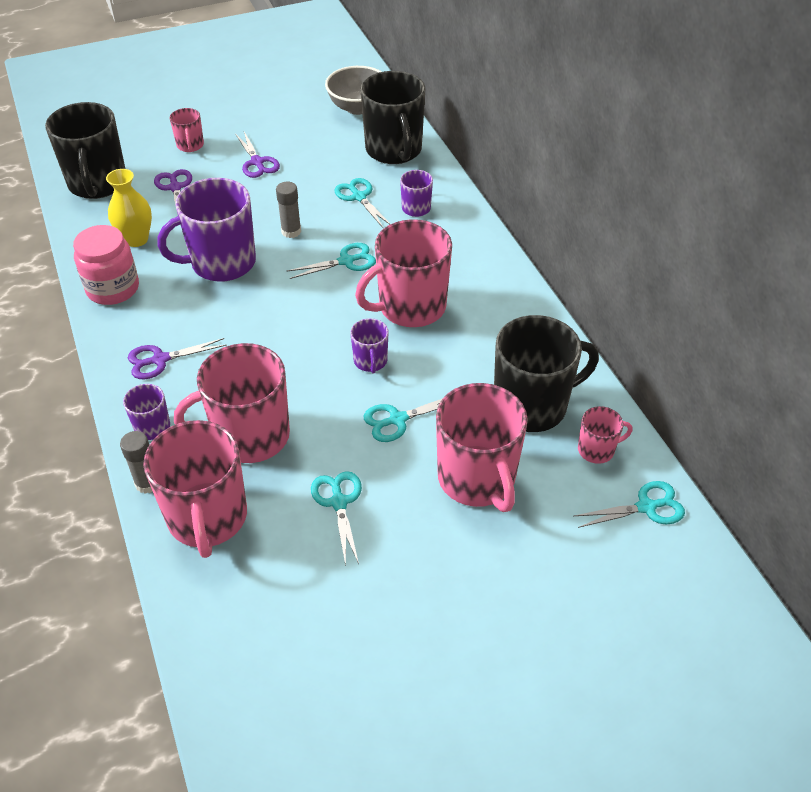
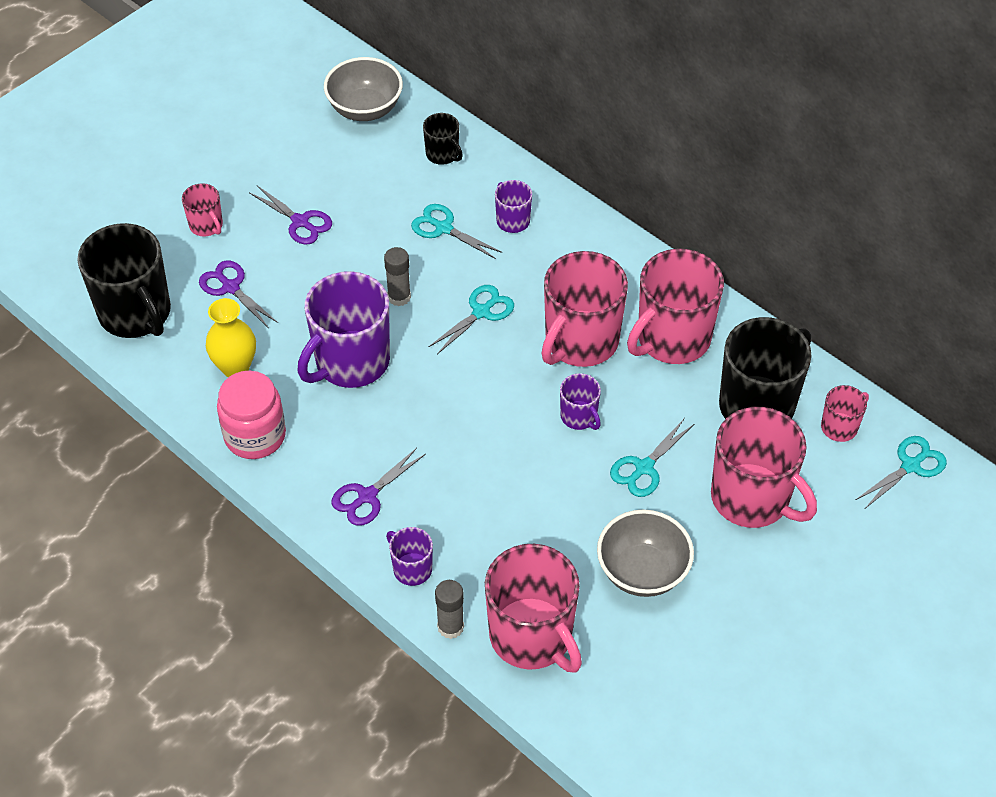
camera: 25 degrees left, 5 degrees up
(249, 436) = (515, 541): pink mug -> pink mug (672, 338)
(339, 502) = (642, 571): turquoise scissors -> grey bowl
(394, 150) = (442, 154): black mug -> black mug, size x0.48

